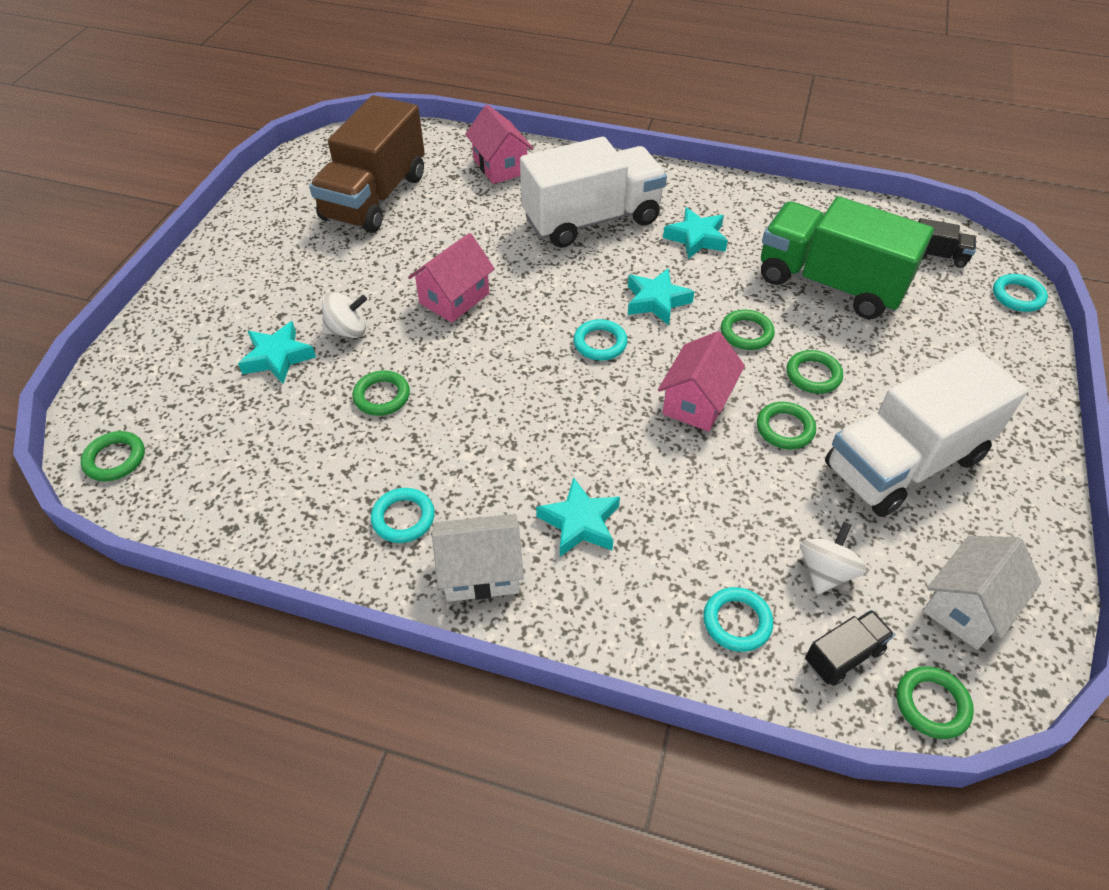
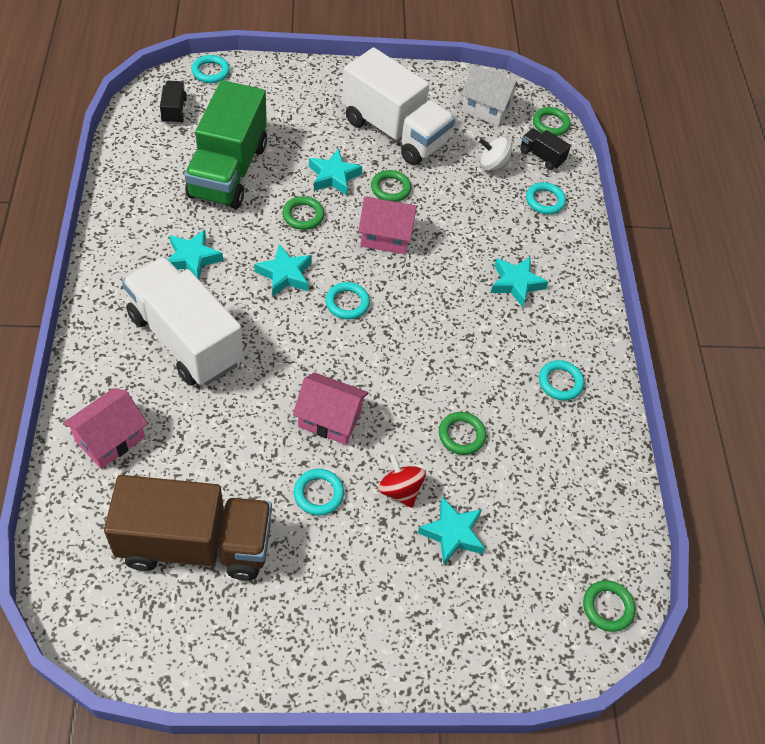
camera: 115 degrees left, 5 degrees up
(347, 330) = (400, 490): white spinning top -> red spinning top
(377, 275) = (318, 494): none -> turquoise ring
(481, 572) = (576, 327): white house -> none
(813, 375) = (333, 176): green ring -> turquoise star

